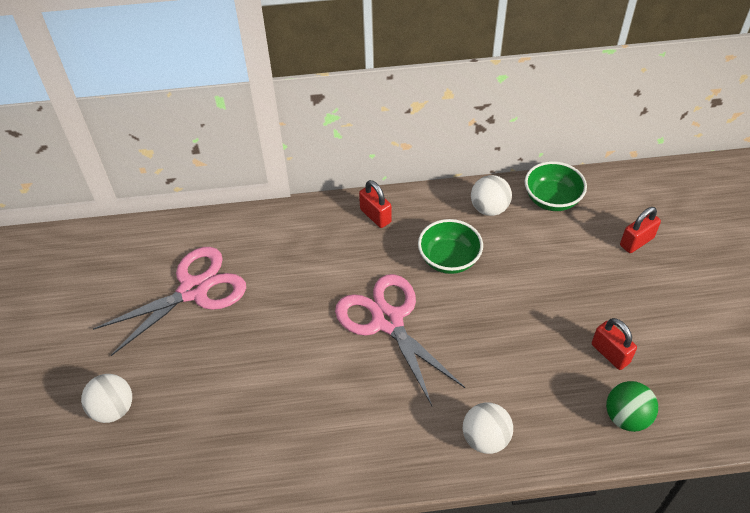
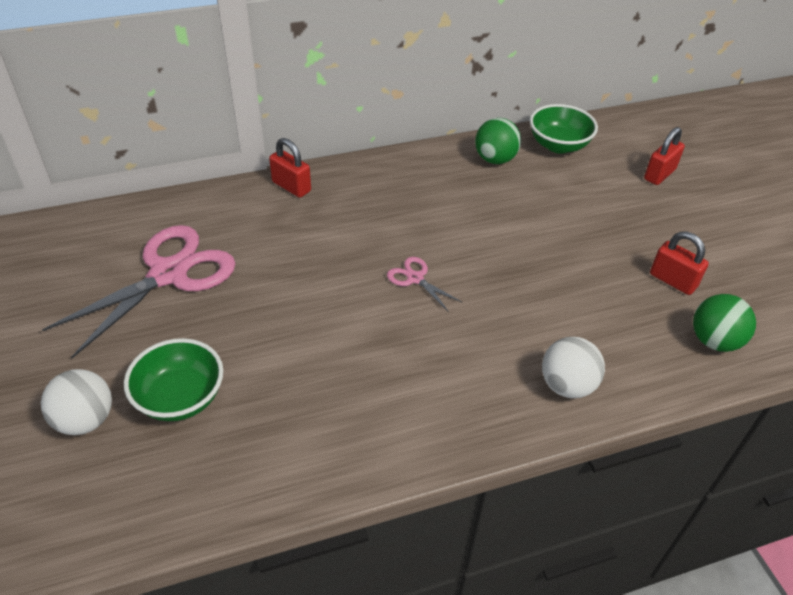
camera: 15 degrees left, 5 degrees down
(375, 216) = (371, 178): red padlock -> red padlock (291, 186)
(388, 321) = (415, 278): pink scissors -> pink scissors, size x0.44
(449, 259) = (466, 210): green bowl -> green bowl (180, 398)
(489, 208) = (495, 159): white ball -> green ball

